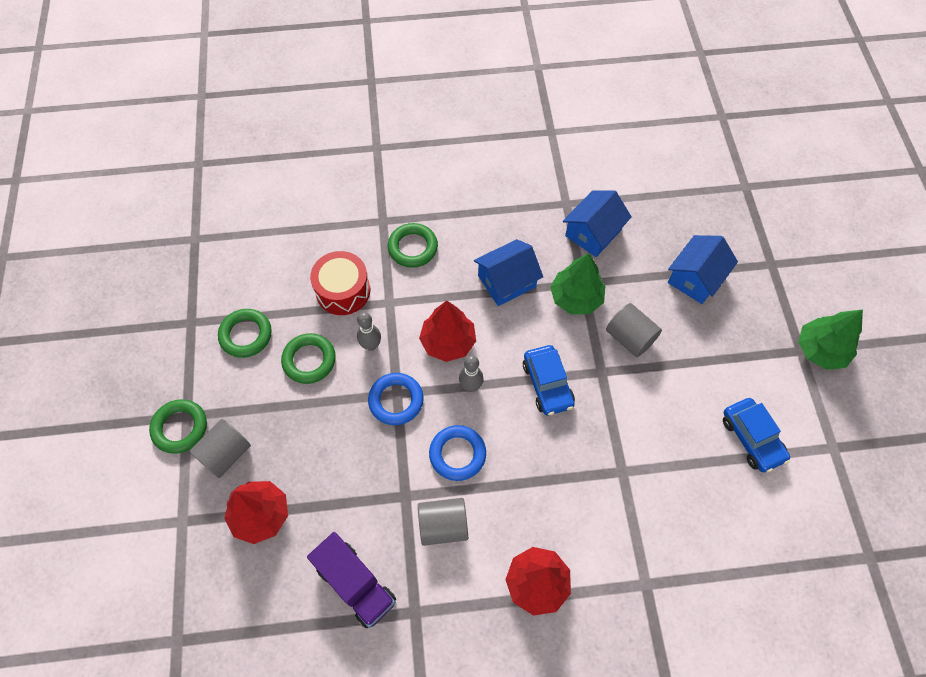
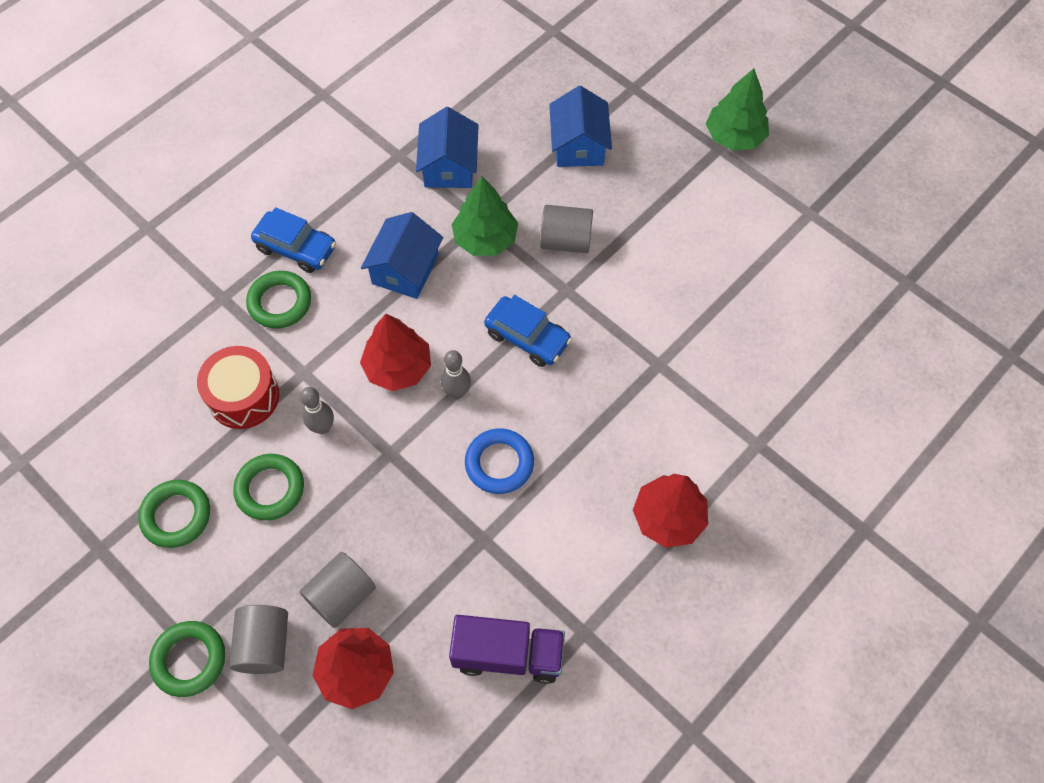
camera: 40 degrees left, 0 degrees up
(396, 400) = (395, 460): blue ring -> none
(443, 525) = (542, 537): grey cylinder -> grey cylinder (341, 596)
(752, 438) = (741, 254): blue car -> blue car (296, 248)

